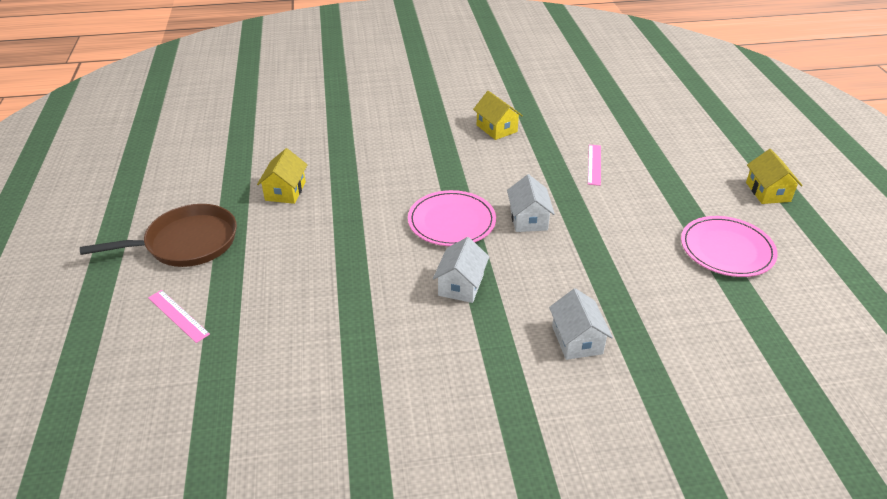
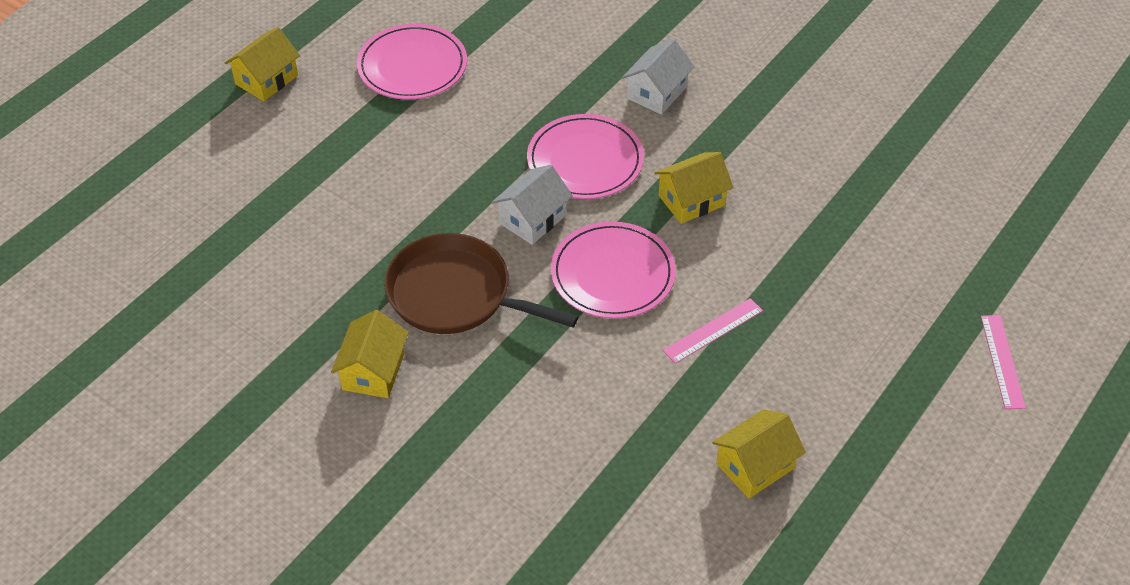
camera: 135 degrees left, 10 degrees up
(187, 243) = (938, 464): brown pan -> brown pan (455, 294)
(461, 285) = (691, 200): white house -> yellow house
(550, 265) = (585, 161): none -> pink plate
(594, 164) = (359, 230): pink ruler -> pink ruler (713, 331)

